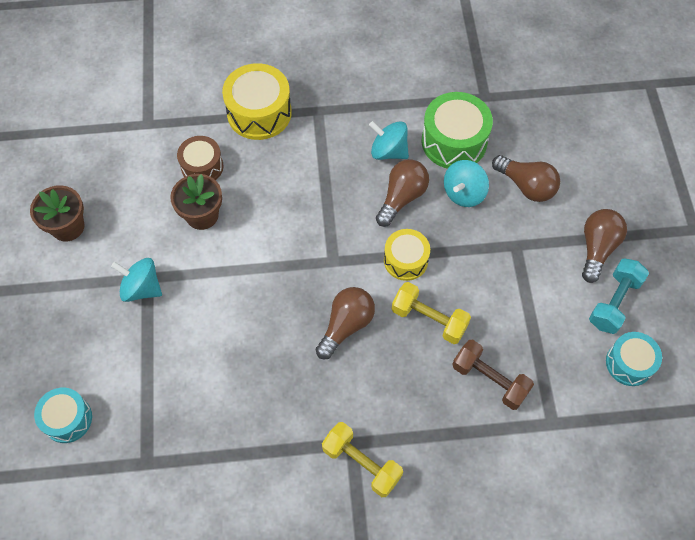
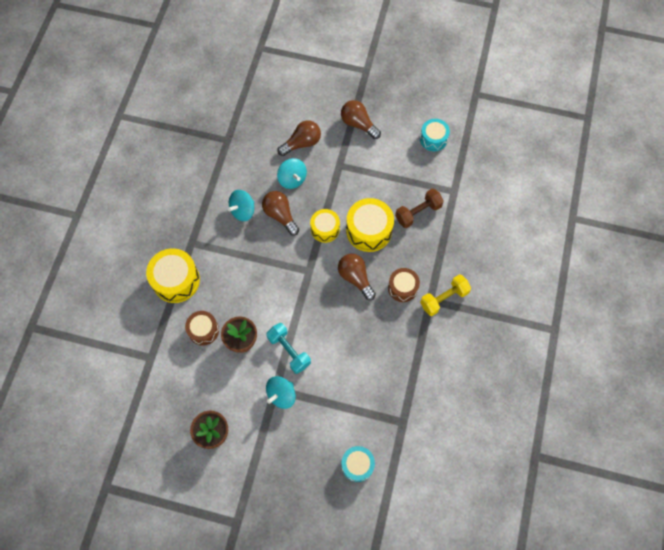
camera: 70 degrees left, 5 degrees up
(356, 396) = (402, 288): none -> brown drum
(429, 319) = (369, 230): yellow dumbbell -> yellow drum
(454, 141) = (252, 170): green drum -> none
(614, 302) = (395, 130): turquoise dumbbell -> turquoise dumbbell (289, 351)

